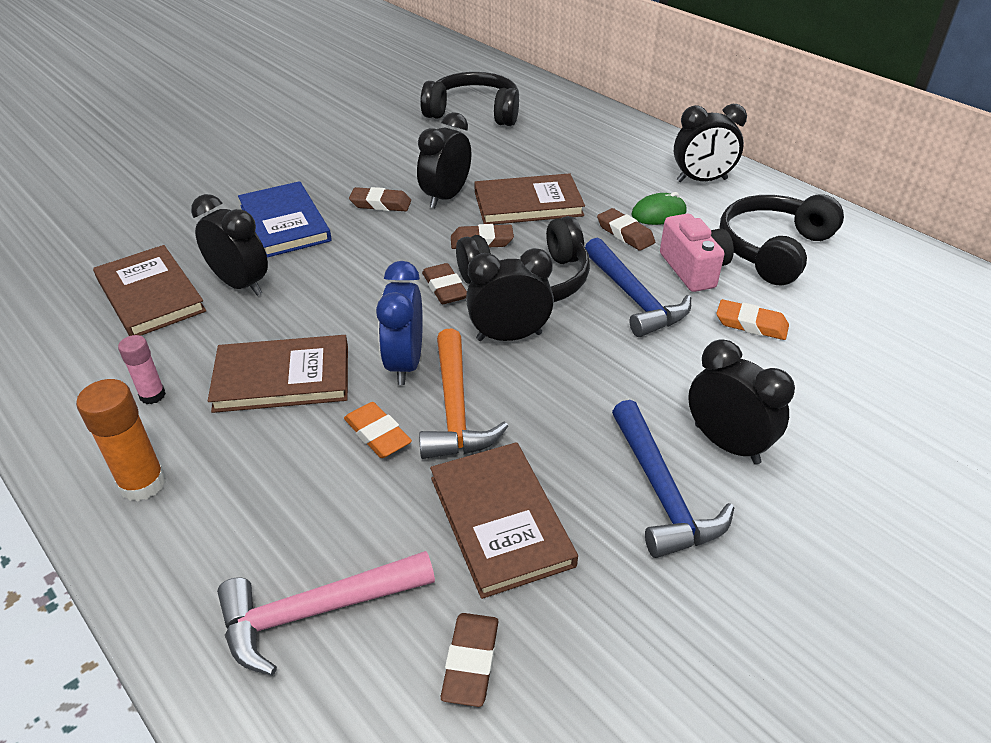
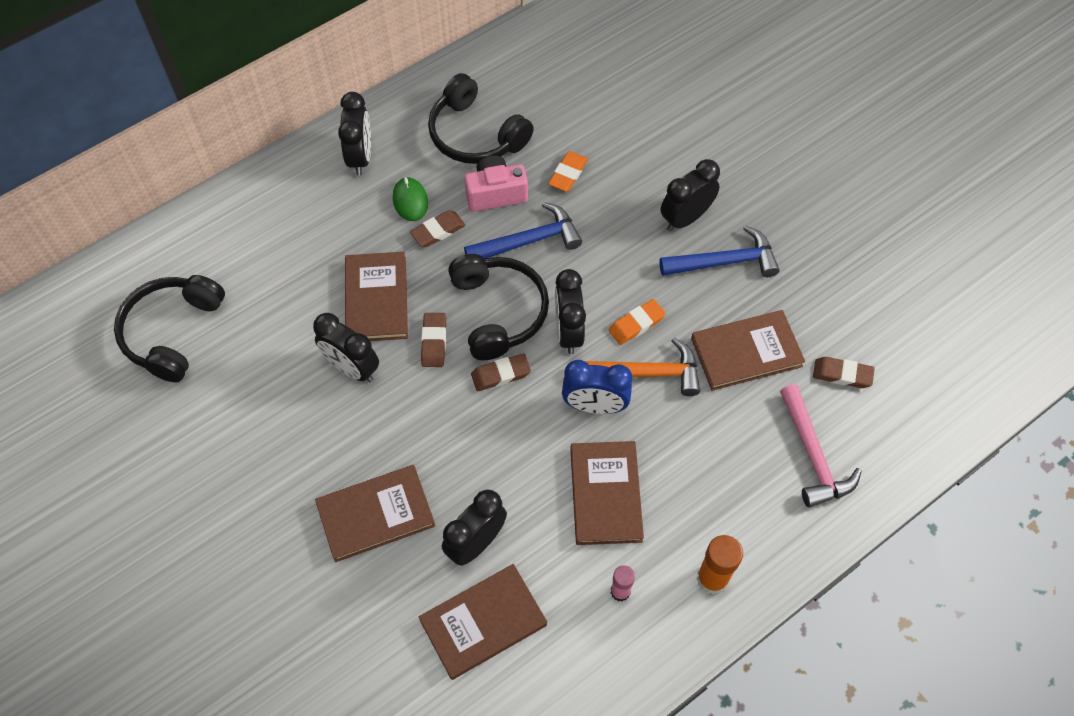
camera: 85 degrees left, 20 degrees up
(284, 223) = (376, 514): blue book -> brown book
(377, 434) = (669, 424): orange eraser -> orange eraser (636, 324)
(380, 204) = (354, 427): brown eraser -> none

